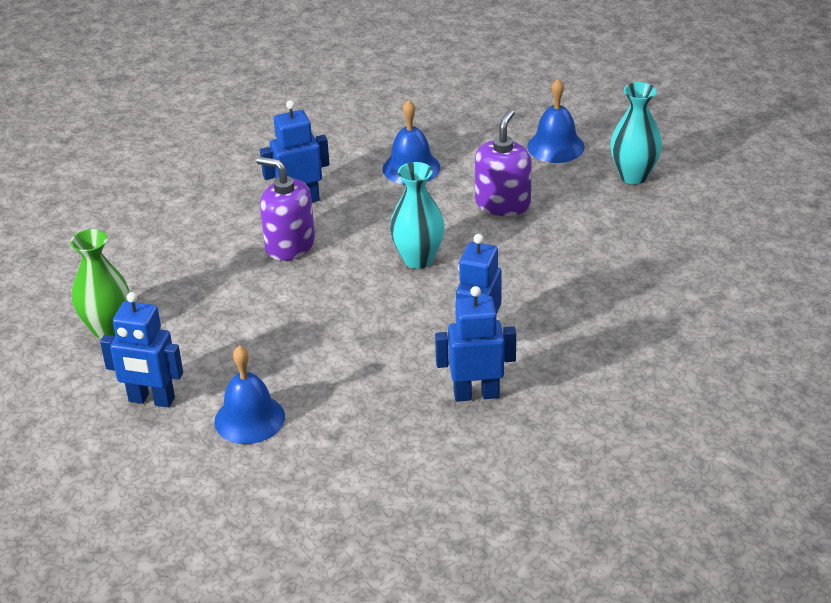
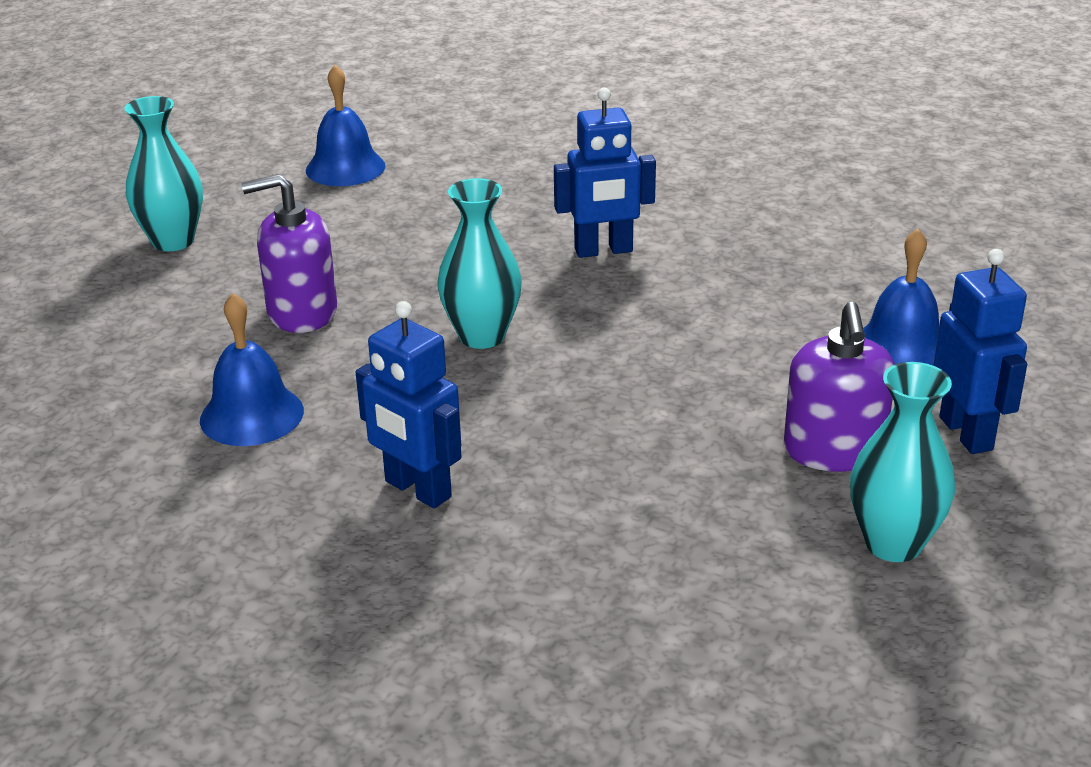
camera: 120 degrees left, 5 degrees down
(107, 328) = (893, 544): green vase -> turquoise vase
(290, 245) = (540, 453): purple soap dispenser -> purple soap dispenser (833, 450)
(476, 394) = (693, 227): blue robot -> none
(555, 146) = (122, 312): blue bell -> blue bell (345, 168)

